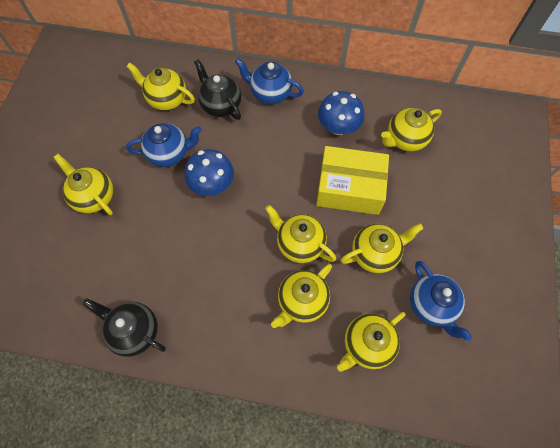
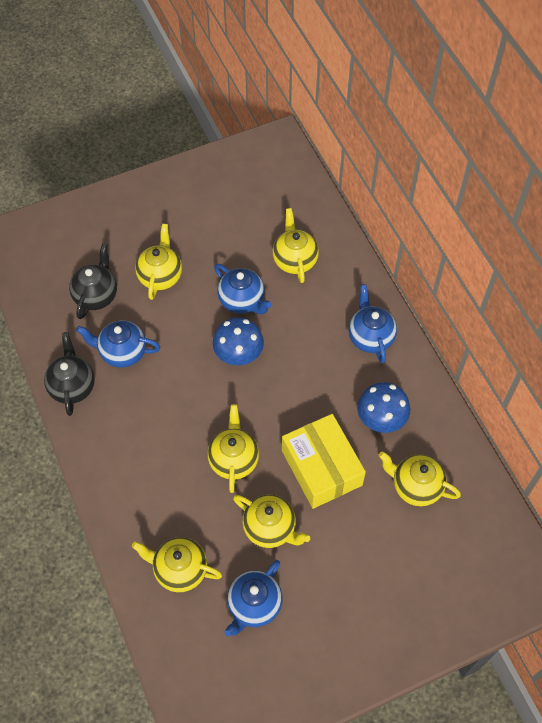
camera: 55 degrees right, 5 degrees down
(137, 269) = (122, 352): none -> blue teapot
(220, 105) = (323, 306): black teapot -> black teapot (96, 295)
(302, 302) = (182, 494): yellow teapot -> none

